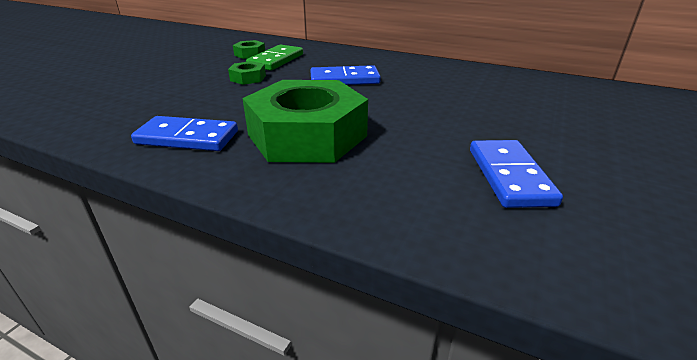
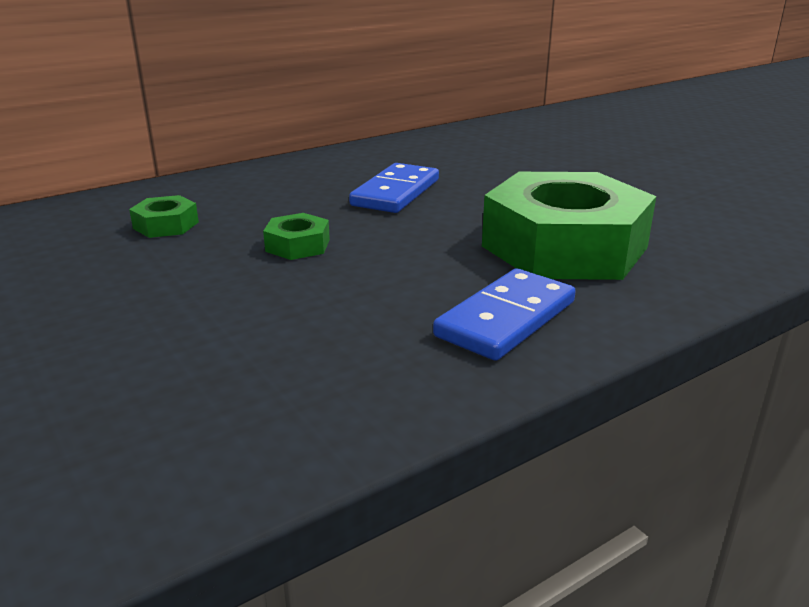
camera: 60 degrees left, 5 degrees down
(276, 60) = (239, 214): green domino -> none
(509, 176) = (717, 191): blue domino -> none

